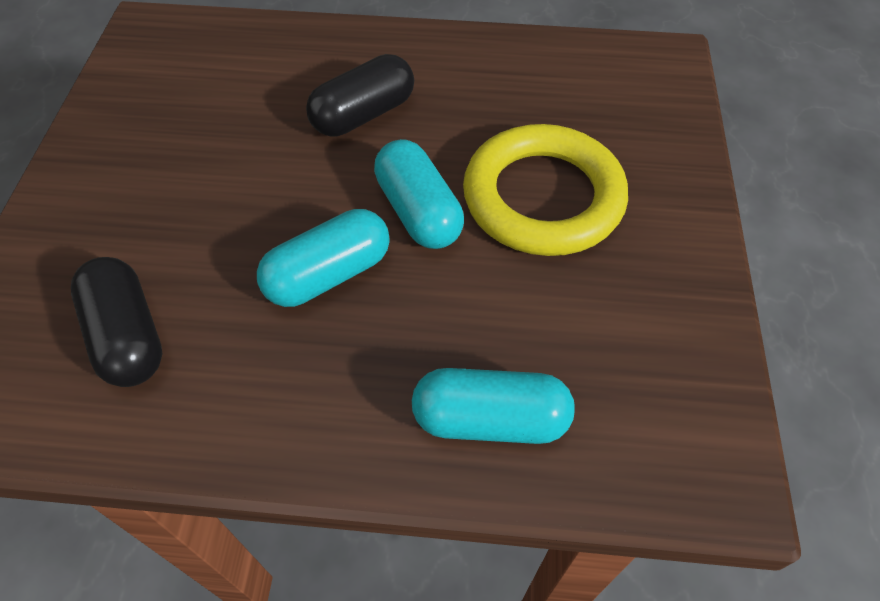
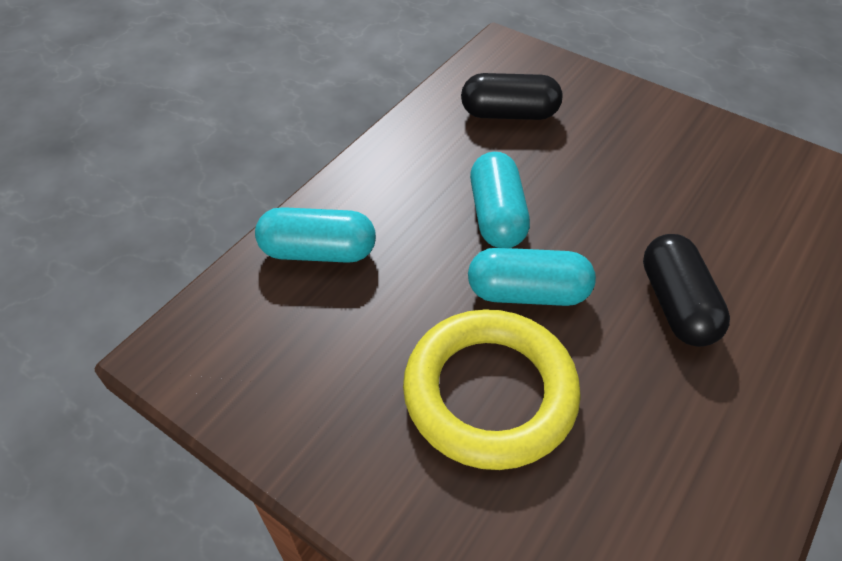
camera: 120 degrees right, 5 degrees down
(490, 419) = (318, 251): turquoise capsule -> turquoise capsule turned 60 degrees clockwise

